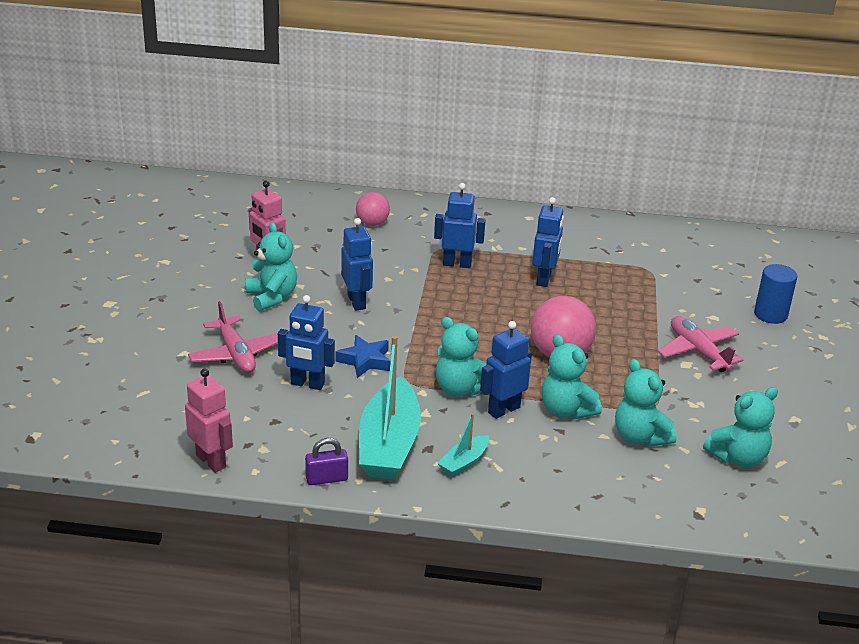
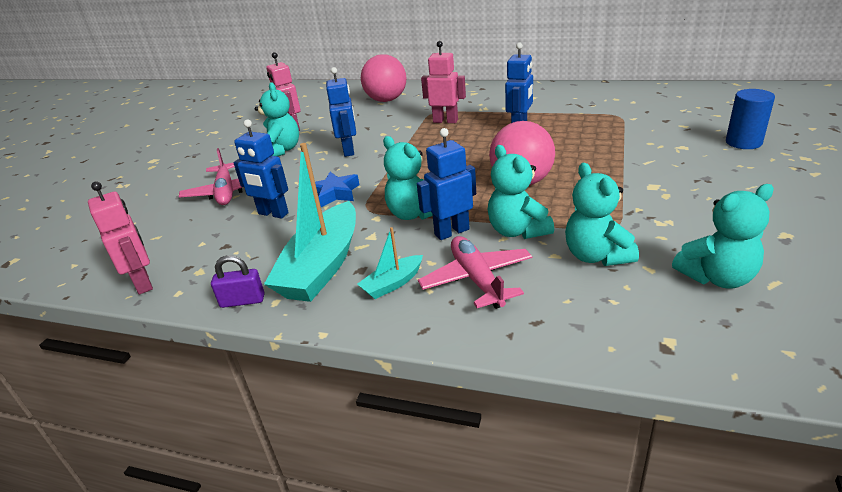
camera: 15 degrees right, 0 degrees up
(372, 223) = (386, 100): pink ball -> pink ball, size x1.65
(457, 264) = (445, 121): blue robot -> pink robot
(698, 351) = (666, 175): pink plane -> pink plane (477, 280)

